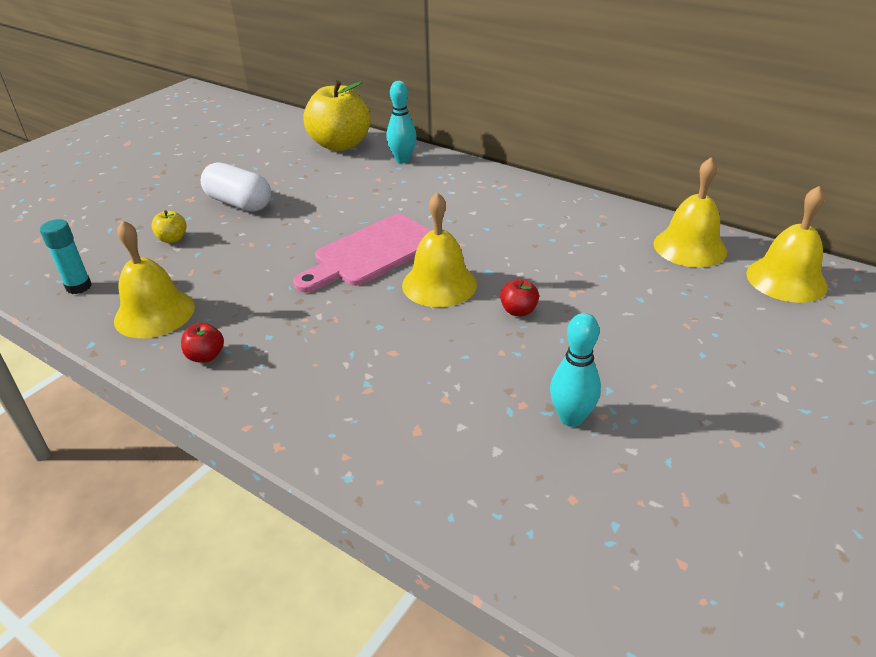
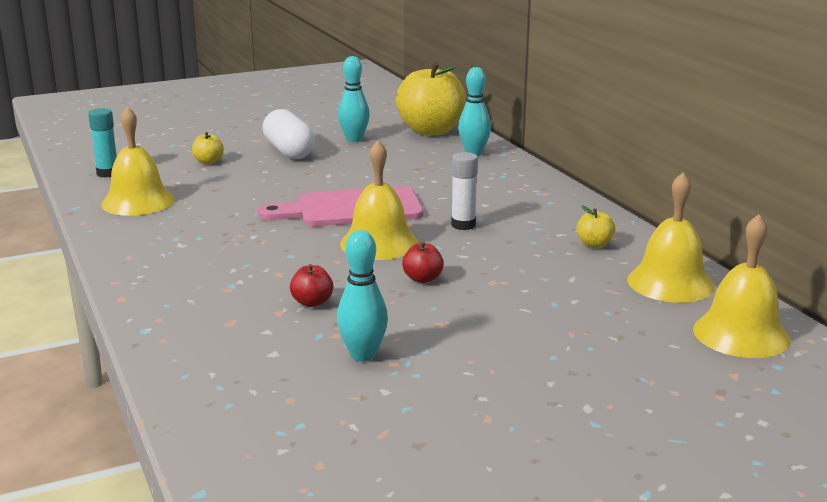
camera: 30 degrees right, 15 degrees down
(206, 356) = (140, 235): red apple -> red apple (312, 302)
(284, 172) = (354, 139): none -> turquoise bowling pin
(482, 240) = (463, 225): none -> white glue stick
(598, 227) = (594, 244): none -> yellow apple

